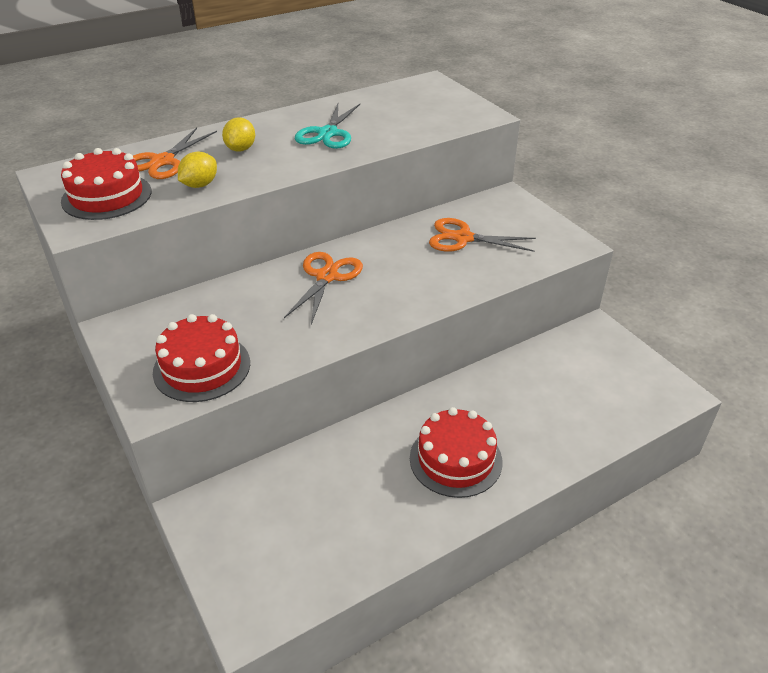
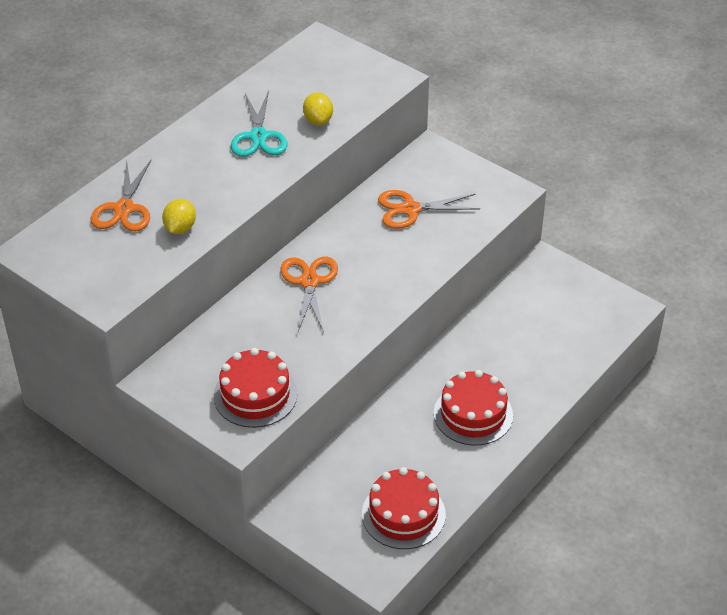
camera: 20 degrees left, 5 degrees up
(106, 196) = (104, 261): red cake -> red cake (403, 514)
(241, 149) = (188, 176): yellow lemon -> yellow lemon (318, 120)

